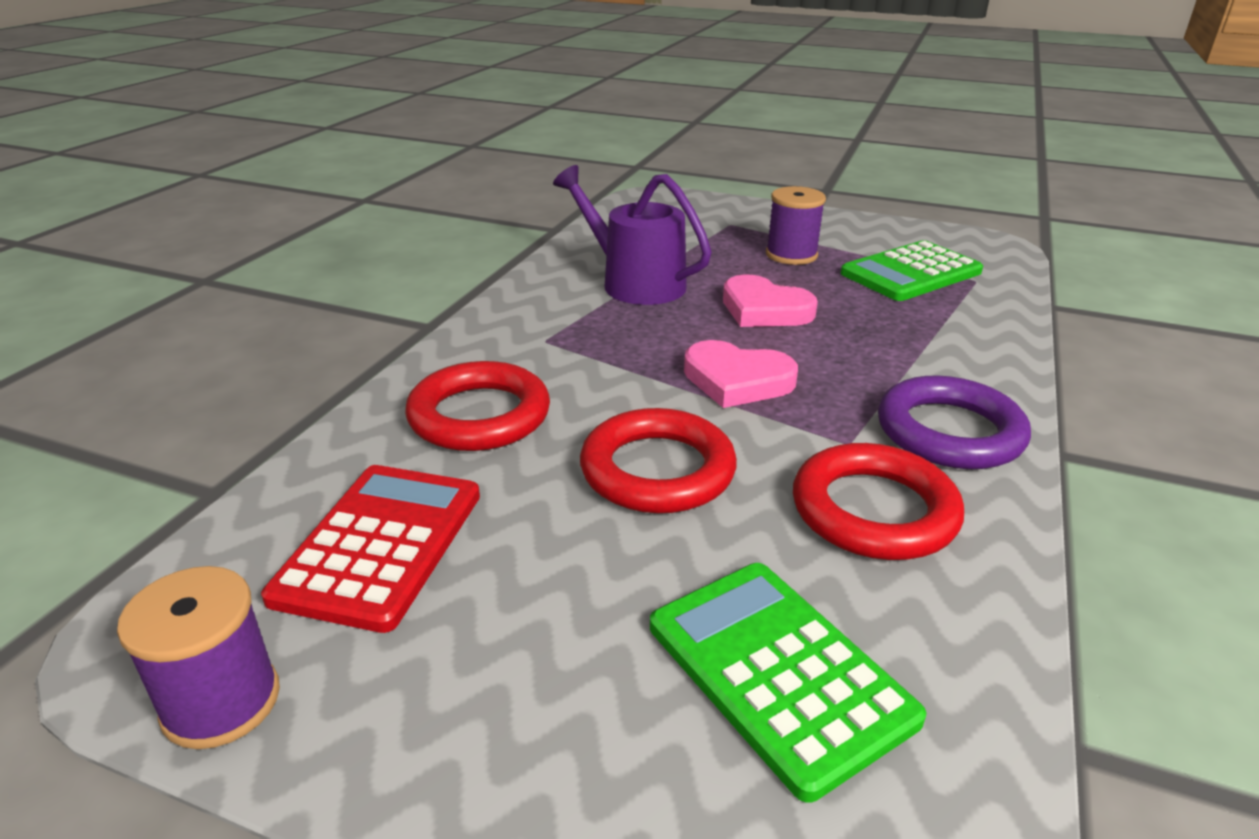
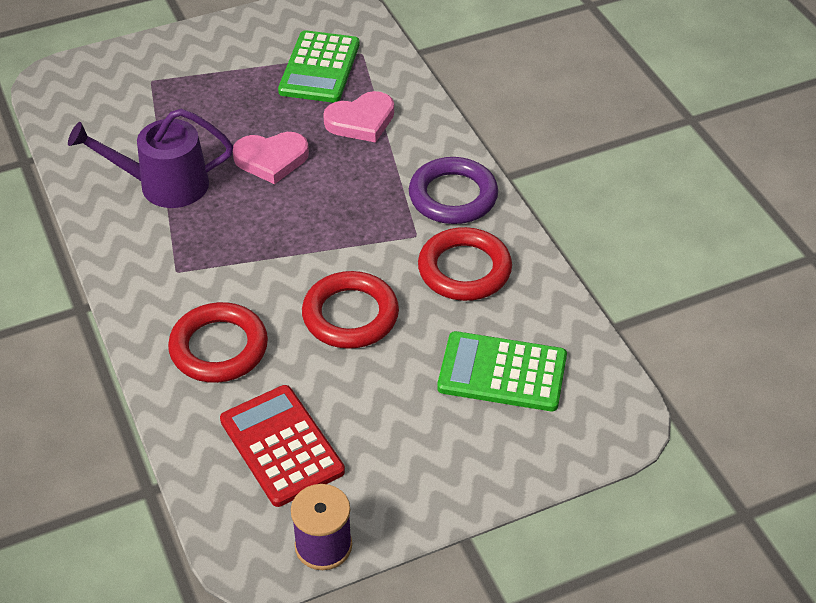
camera: 45 degrees left, 15 degrees up
(737, 380) = (320, 229): pink heart -> pink heart (361, 121)
(791, 255) = (230, 92): purple spool -> none

